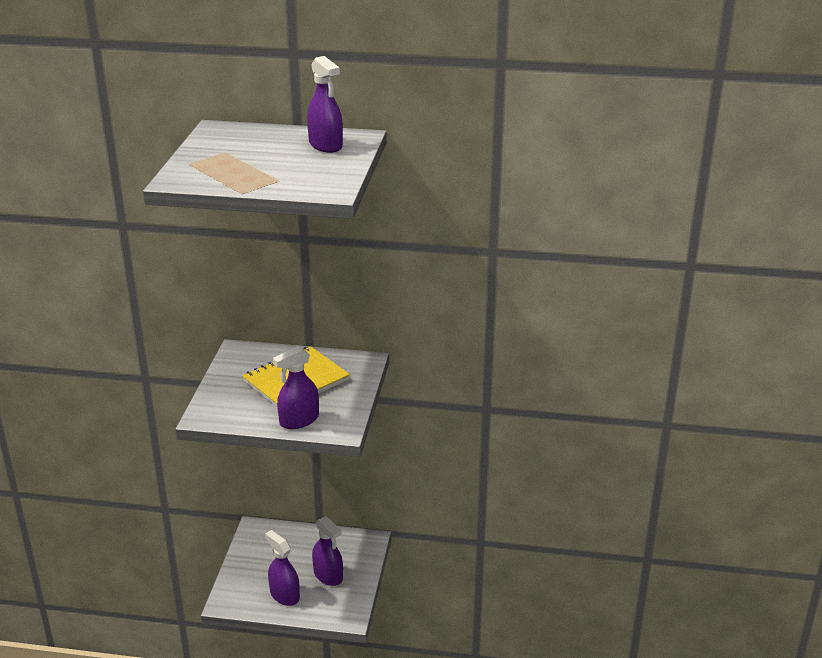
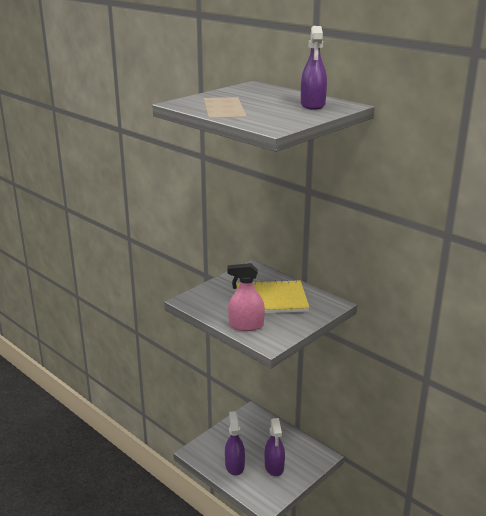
camera: 35 degrees right, 5 degrees down
(299, 420) = (246, 325): purple spray bottle -> pink spray bottle

